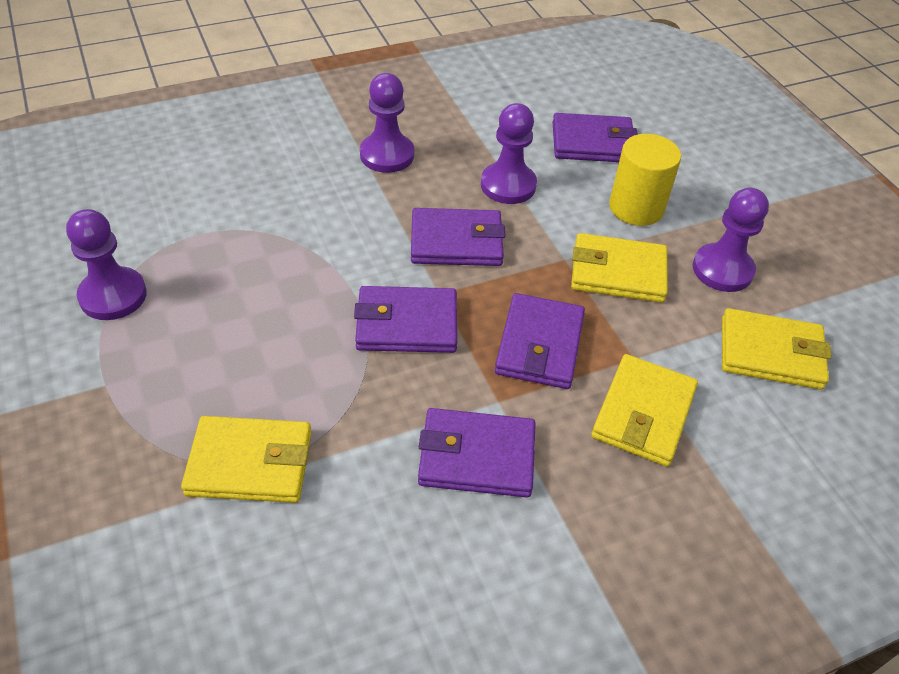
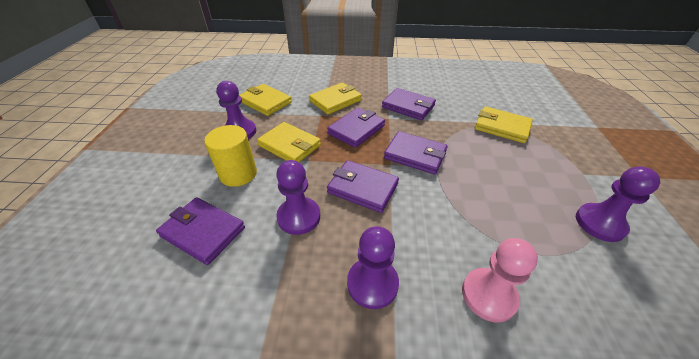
camera: 150 degrees left, 5 degrees down
(268, 178) = (488, 295): none -> pink pawn

